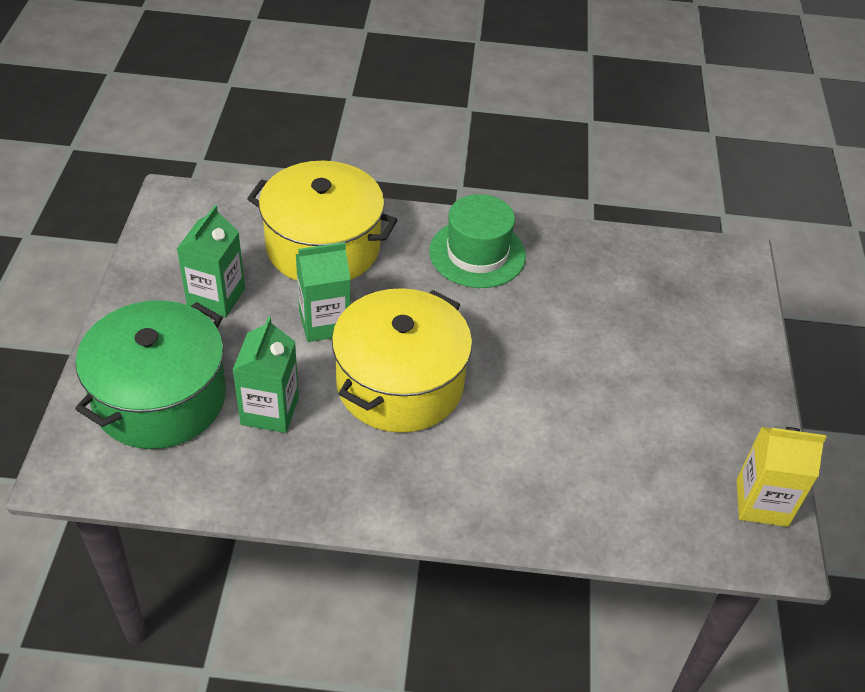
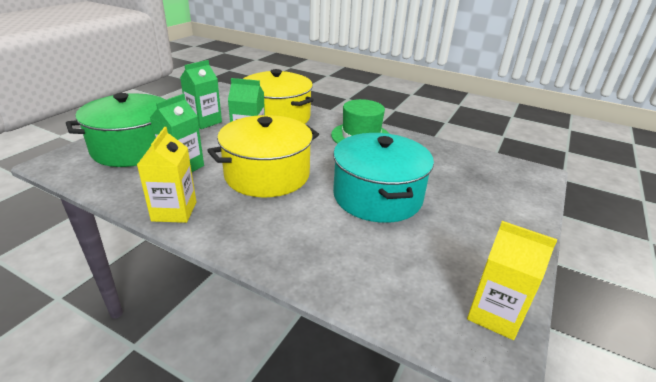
camera: 25 degrees right, 15 degrees down
(330, 495) = (174, 211): none -> yellow carton
(565, 373) = (377, 196): none -> turquoise pot

